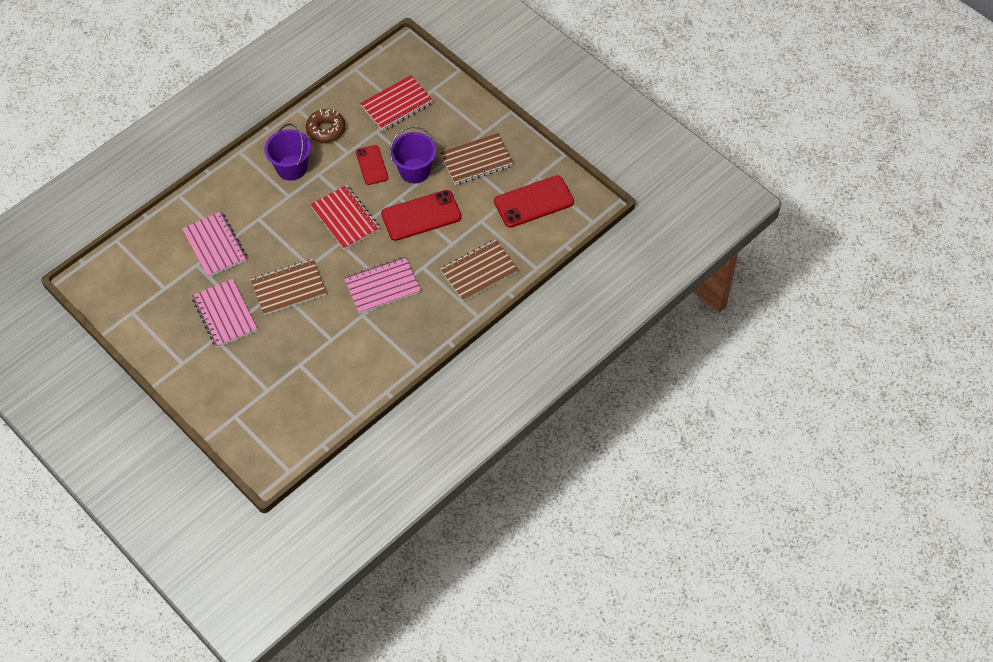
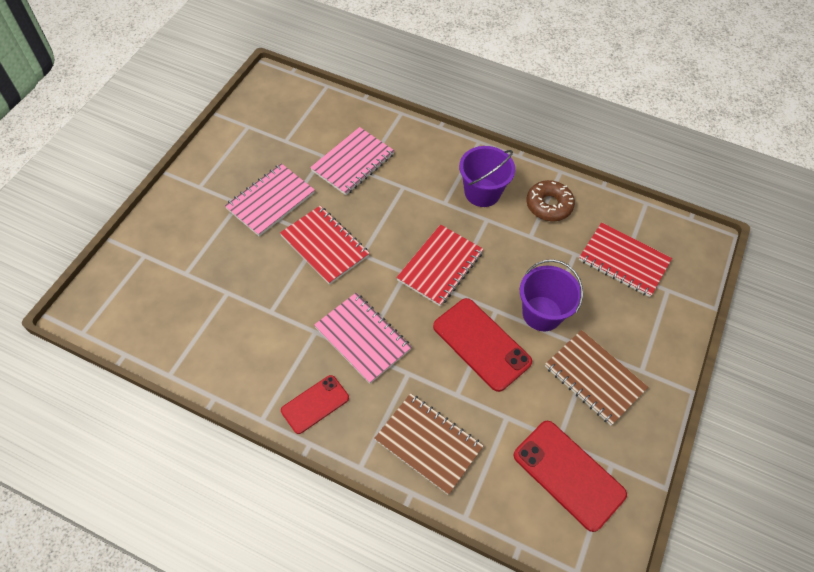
camera: 65 degrees right, 0 degrees up
(289, 288) = (324, 246): brown notebook -> red notebook
(372, 165) = (526, 266): red phone -> red phone (315, 404)

